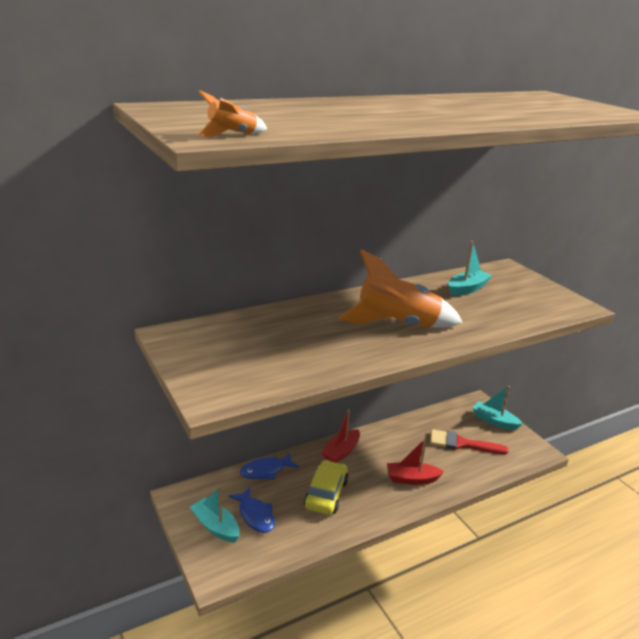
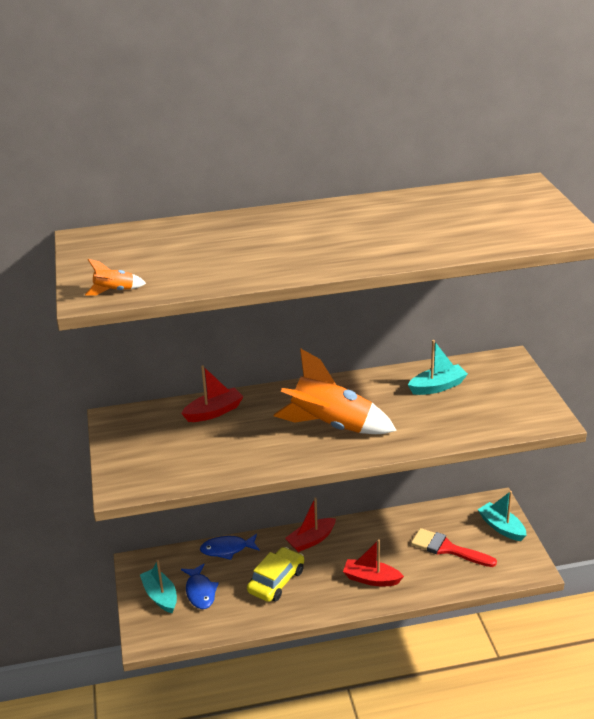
camera: 20 degrees right, 5 degrees up
(274, 321) = (214, 412): none -> red boat

